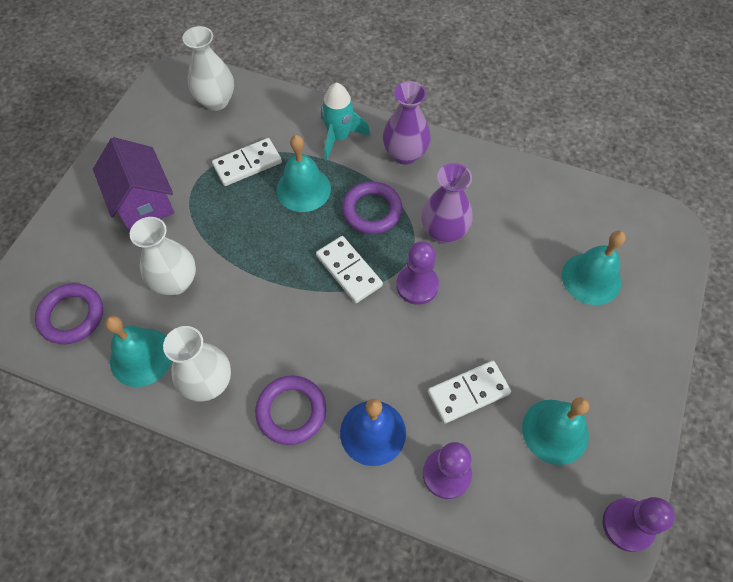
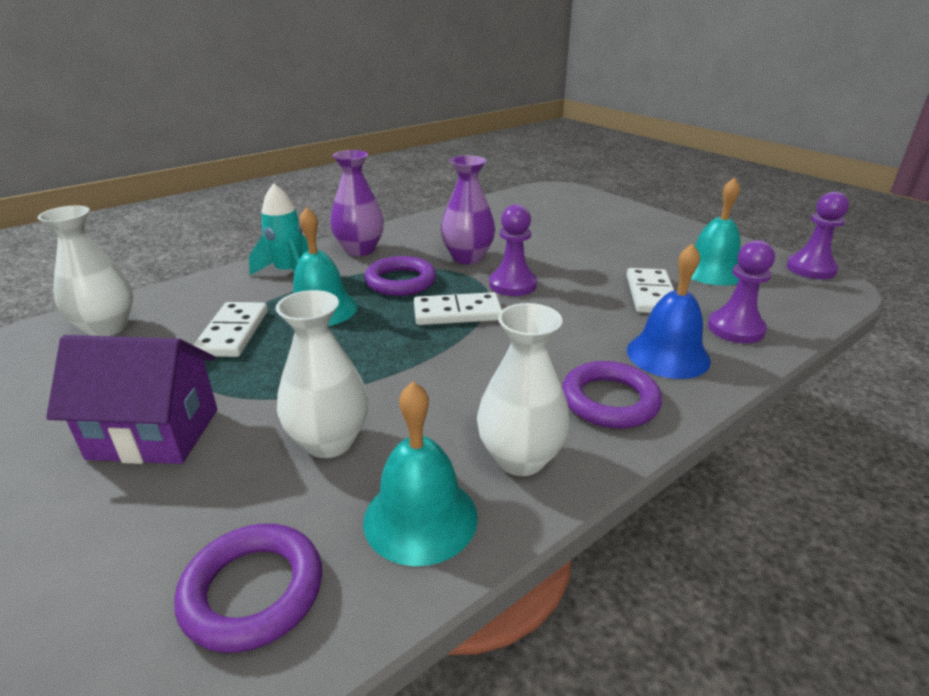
camera: 60 degrees left, 30 degrees down
(591, 278) = (576, 221): turquoise bell -> none

